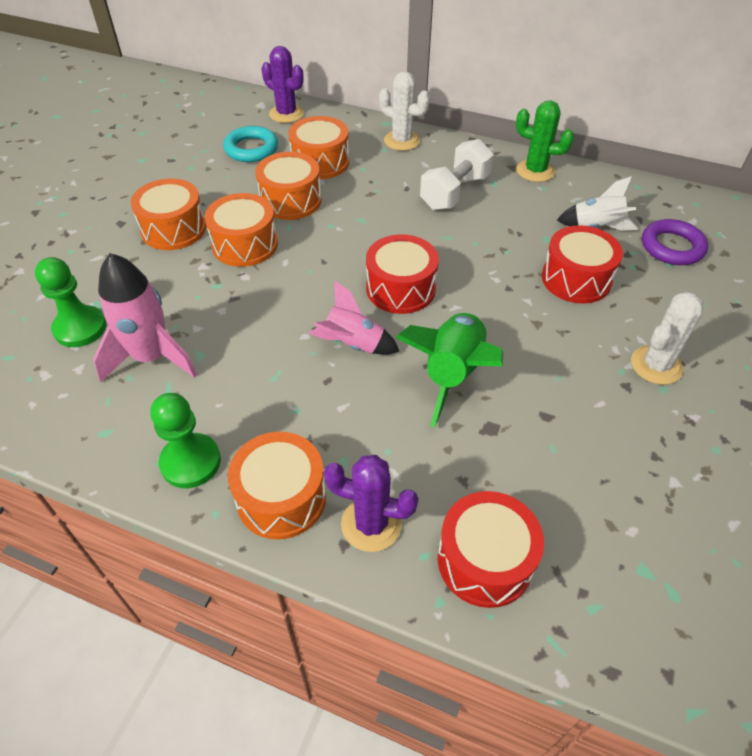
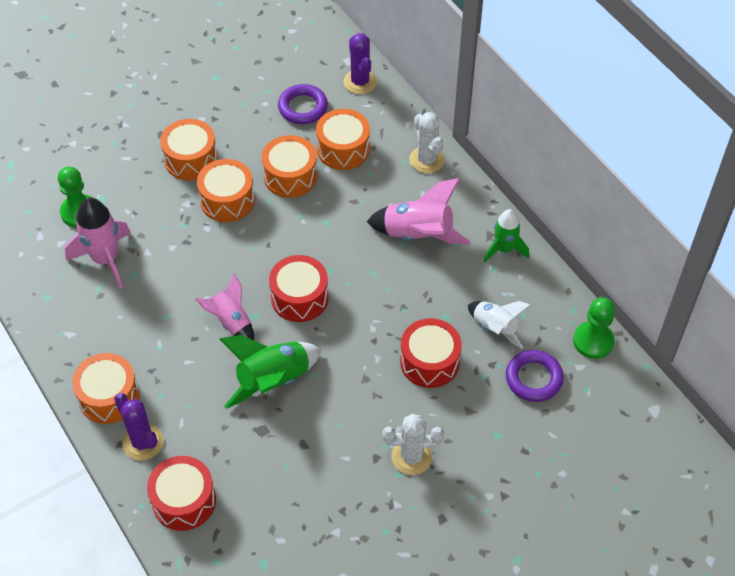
camera: 35 degrees right, 5 degrees up
(190, 462) = (78, 344): green pawn -> green pawn (593, 341)
(251, 149) = (303, 107): turquoise ring -> purple ring
(455, 192) = (418, 235): white dumbbell -> pink rocket
(535, 171) = (504, 249): green cactus -> green rocket

